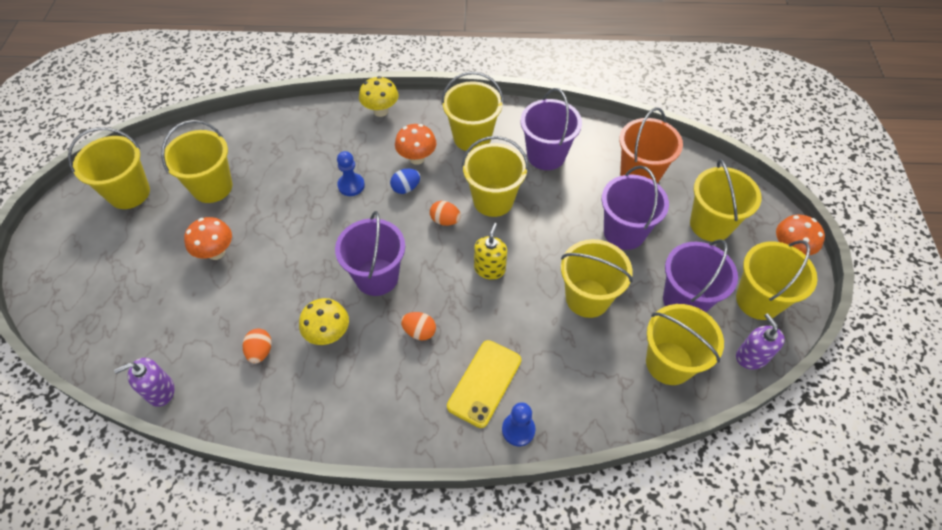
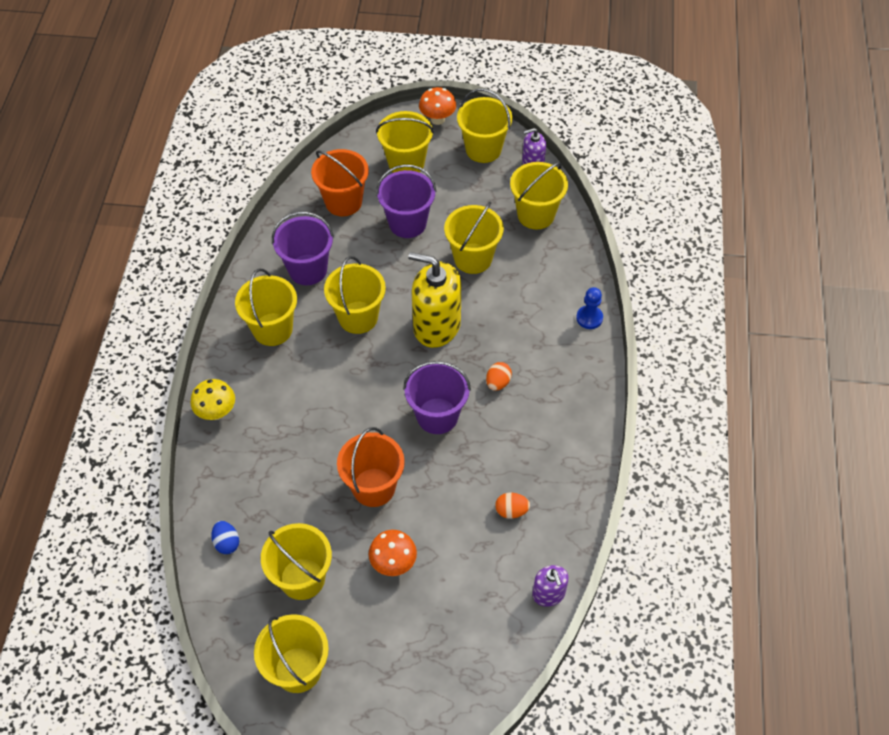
camera: 85 degrees left, 0 degrees up
(298, 230) = (373, 487): none -> orange bucket
(328, 334) = (496, 455): yellow mushroom -> none
(351, 185) = (321, 439): blue pawn -> none
(406, 188) = (332, 390): blue egg -> blue egg (227, 543)
(417, 158) = (293, 379): orange mushroom -> none
(445, 220) = (377, 358): orange egg -> none
(484, 383) = (549, 338): yellow phone -> none
(489, 269) = (436, 326): yellow soap dispenser -> yellow soap dispenser, size x1.94
(685, 300) = (480, 194): purple bucket -> none

